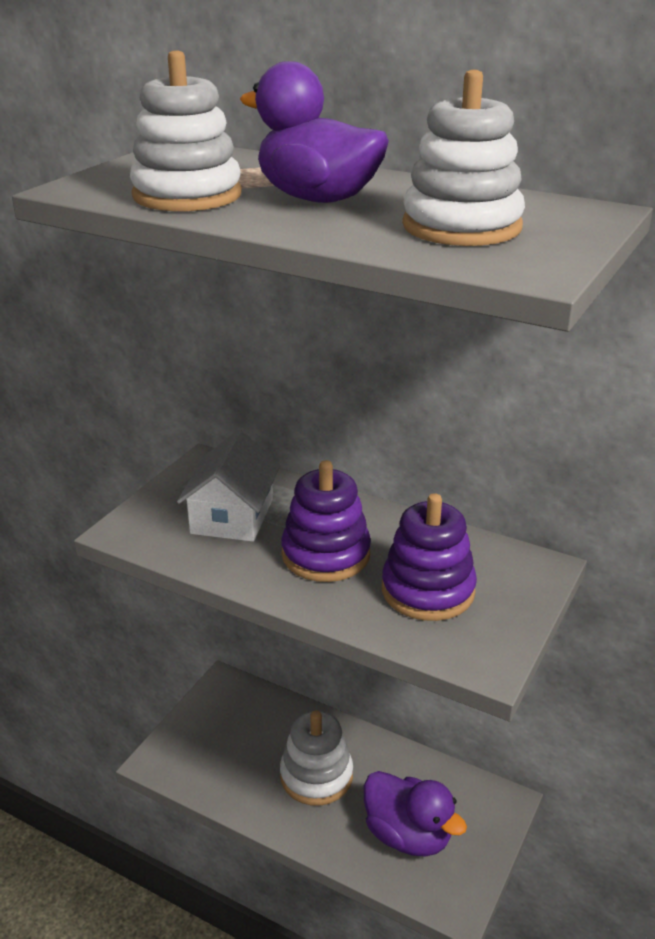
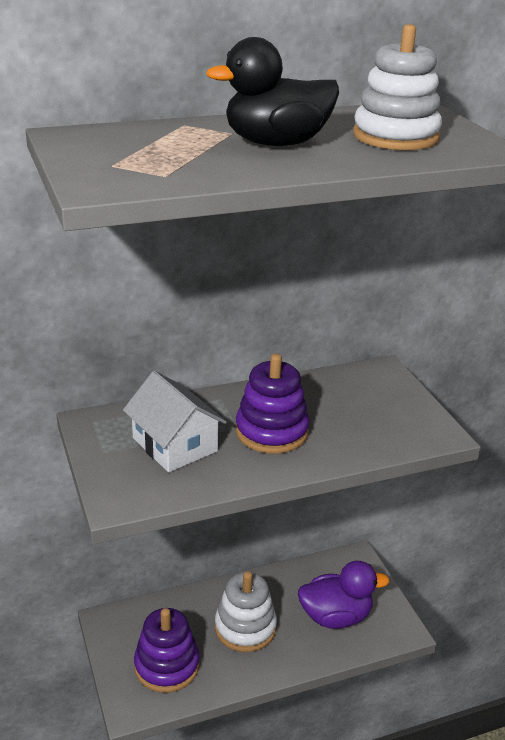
camera: 50 degrees left, 0 degrees up
(187, 195) = (194, 166): white stacking toy -> none
(317, 199) = (276, 143): purple duck -> black duck
(428, 590) = (355, 416): purple stacking toy -> purple stacking toy (167, 665)

